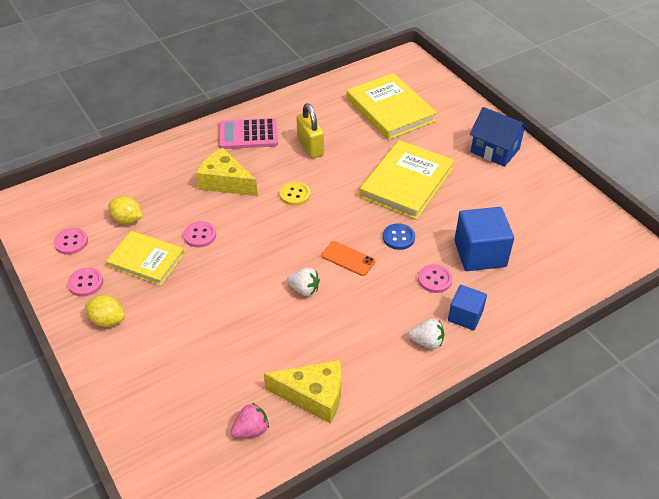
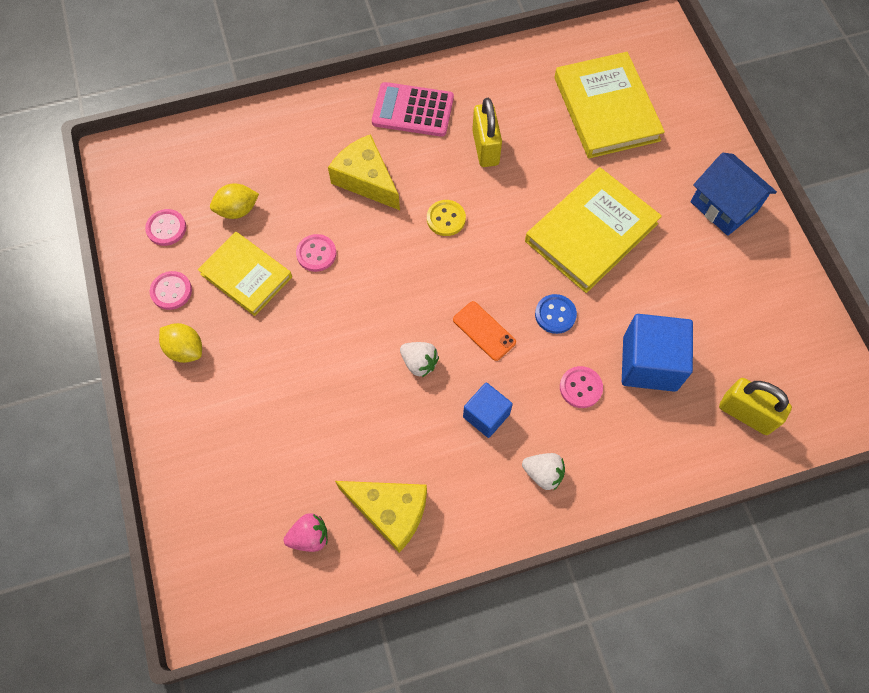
camera: 15 degrees right, 20 degrees up
(127, 219) = (237, 210): yellow lemon -> yellow lemon turned 60 degrees counterclockwise
(465, 316) = (601, 449): blue cube -> blue cube (486, 415)
(562, 270) = (746, 414): none -> yellow padlock

